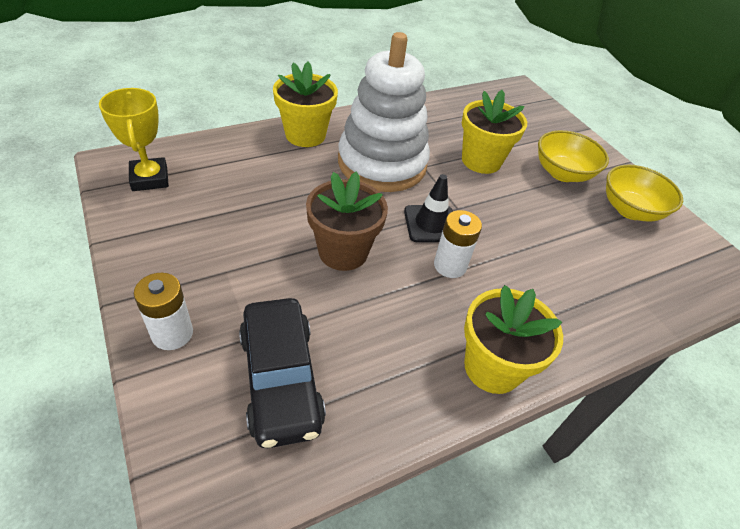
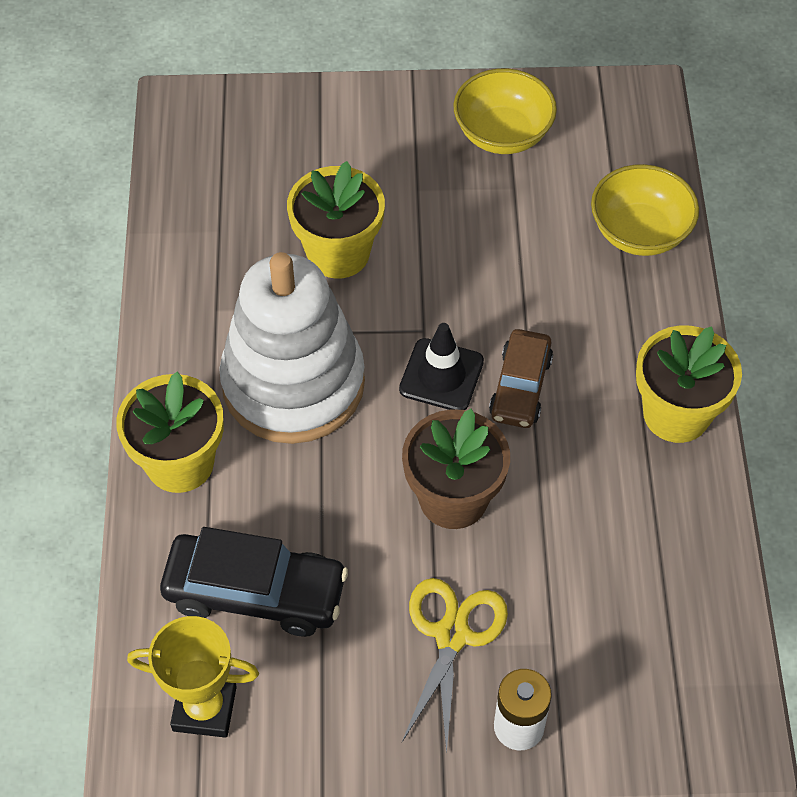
camera: 60 degrees left, 10 degrees up
(236, 277) = (452, 635): none -> yellow scissors
(281, 379) = (621, 626): black car -> black car (255, 592)
(450, 265) = (520, 387): white battery -> brown car
(562, 173) = (404, 167): yellow bowl -> yellow bowl (639, 232)

